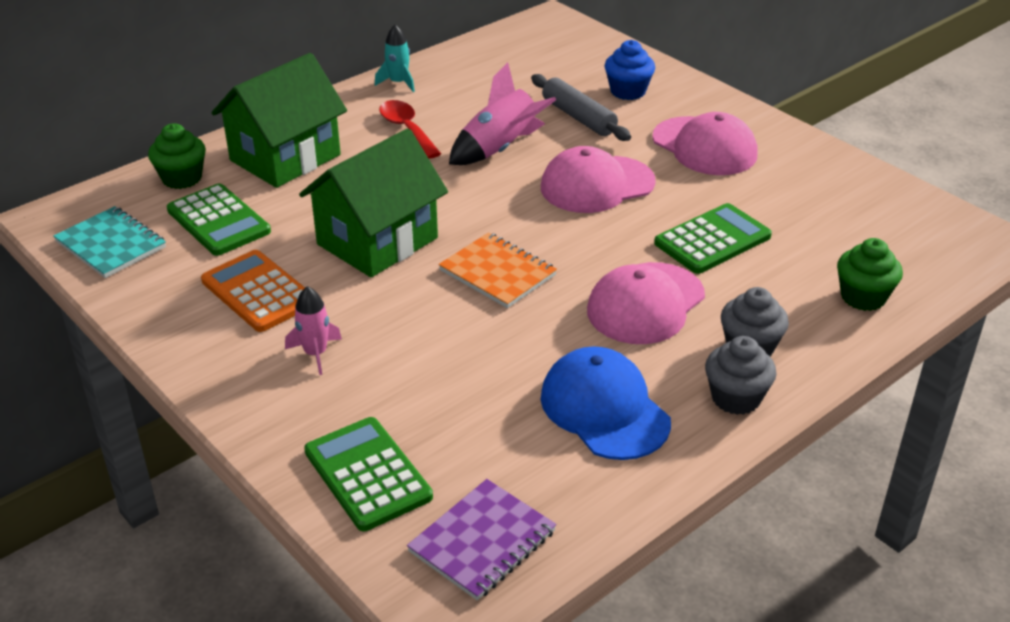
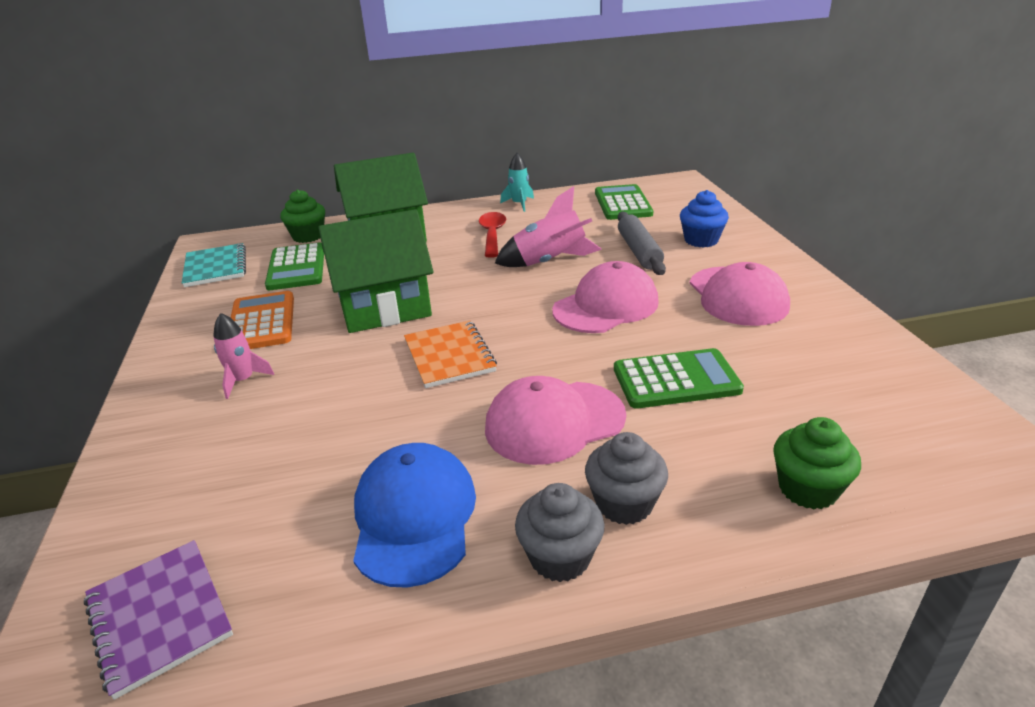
camera: 30 degrees right, 5 degrees down
(368, 474) = (155, 501): green calculator -> green calculator (622, 203)
(482, 541) = (159, 617): purple notebook -> purple notebook turned 75 degrees clockwise
(597, 185) = (606, 306): pink cap -> pink cap turned 135 degrees clockwise

